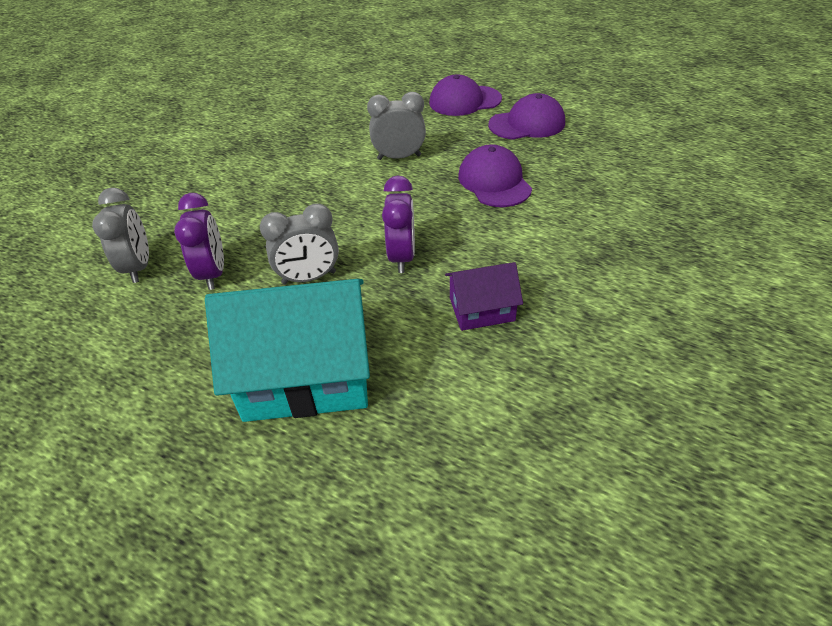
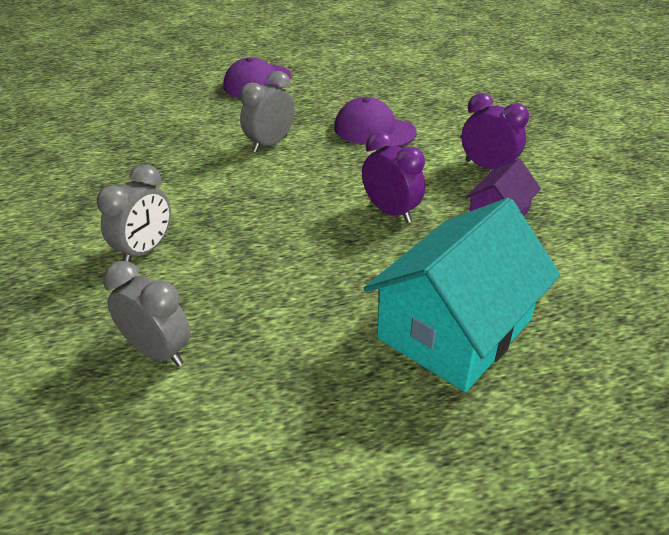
camera: 45 degrees left, 5 degrees down
(213, 273) = (249, 311): purple clock -> purple clock (487, 167)
(309, 278) = (343, 265): grey clock -> grey clock (145, 250)
(527, 124) = (334, 81): purple cap -> none

